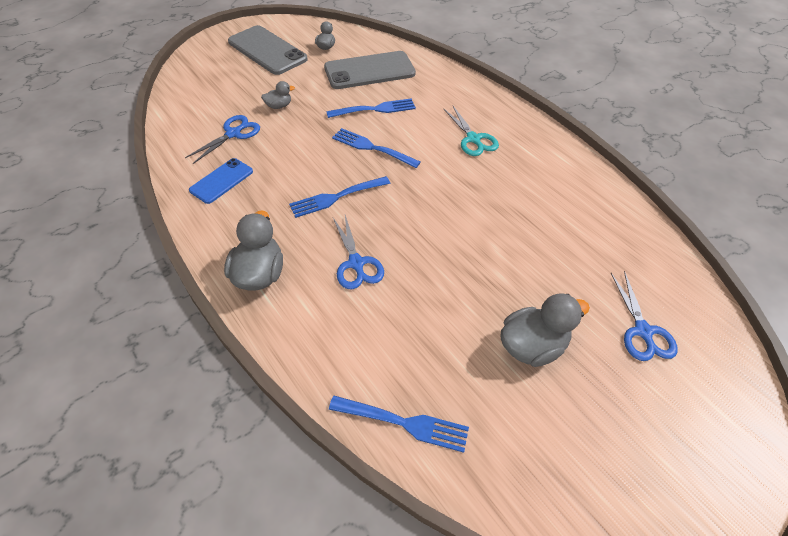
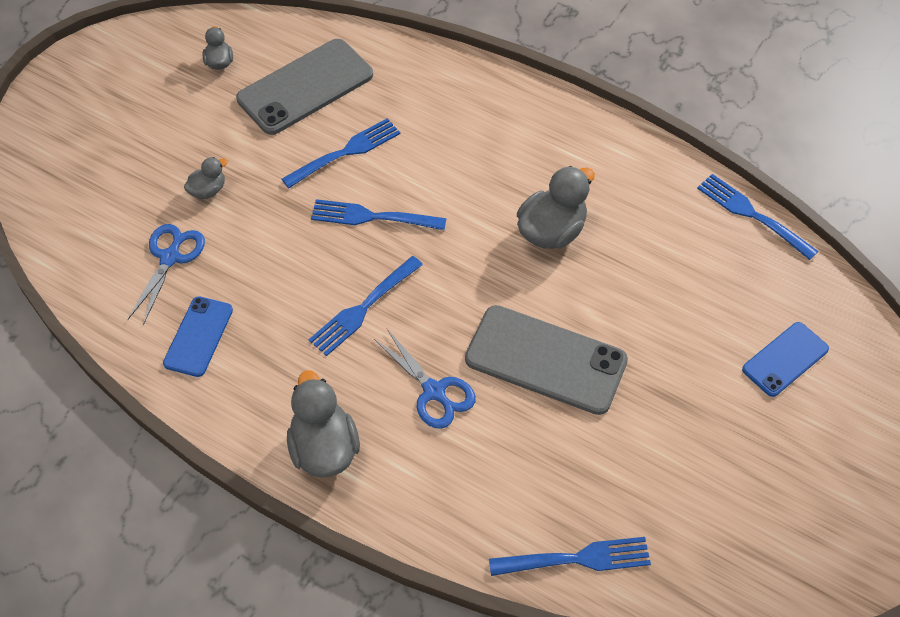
camera: 20 degrees left, 5 degrees up
(267, 50) = (134, 96): grey phone -> grey phone (545, 360)
(473, 139) = (497, 159): turquoise scissors -> none
(532, 346) = (675, 421): grey duck -> grey duck (551, 231)
(643, 331) = (785, 359): blue scissors -> blue phone
(649, 223) = (752, 214): none -> blue fork

